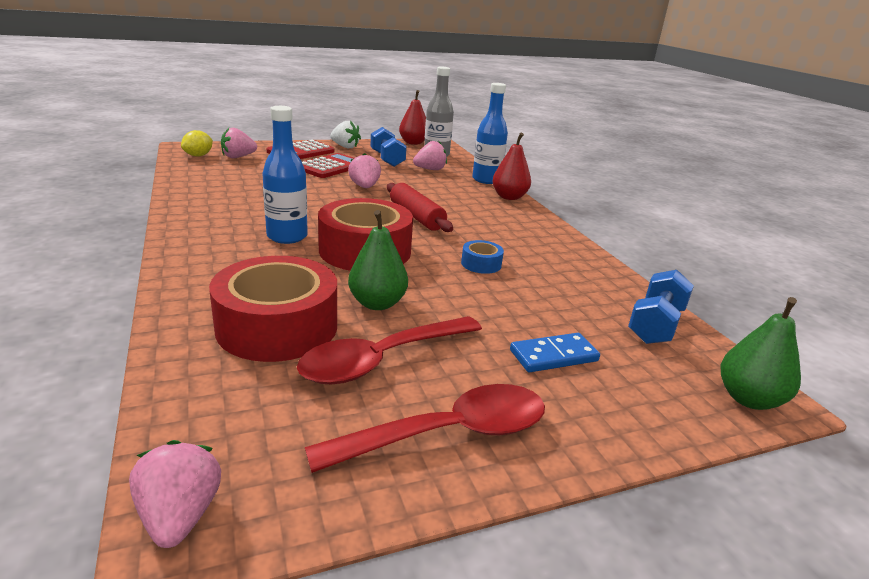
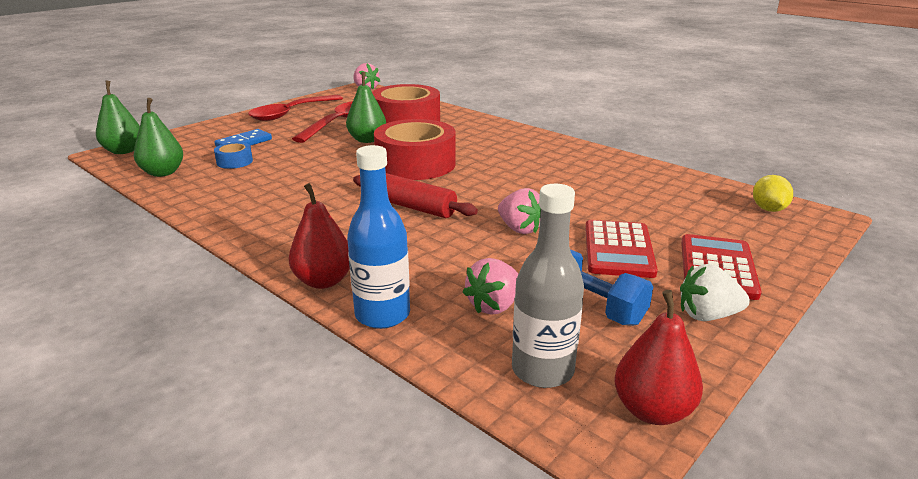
camera: 155 degrees right, 0 degrees up
(238, 157) = (737, 224): pink strawberry -> none
(287, 236) = (486, 157): blue bottle -> none
(481, 264) = (314, 179): blue tape -> blue tape (234, 162)
(656, 325) = (163, 173): blue dumbbell -> green pear

